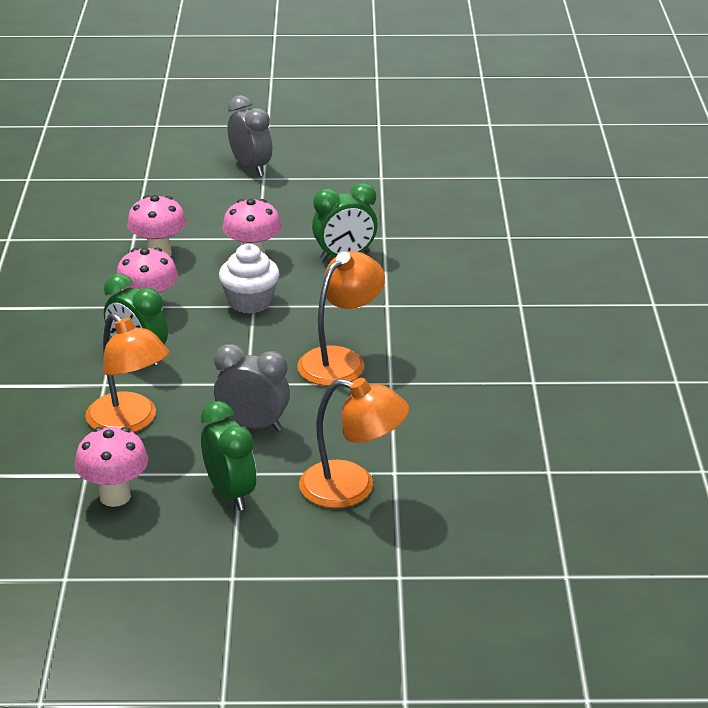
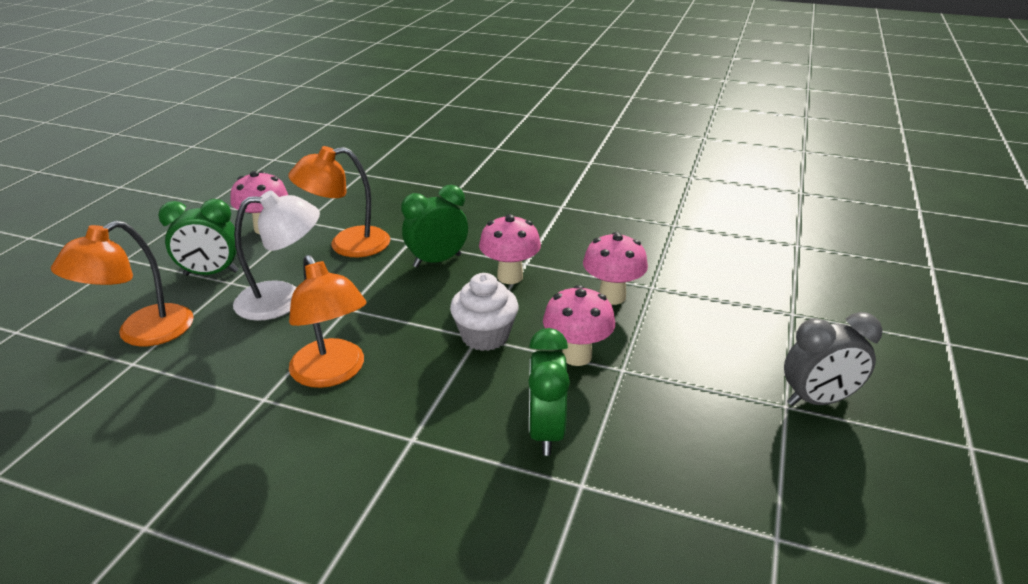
camera: 110 degrees right, 0 degrees up
(253, 425) = (283, 299): grey clock -> white lamp

